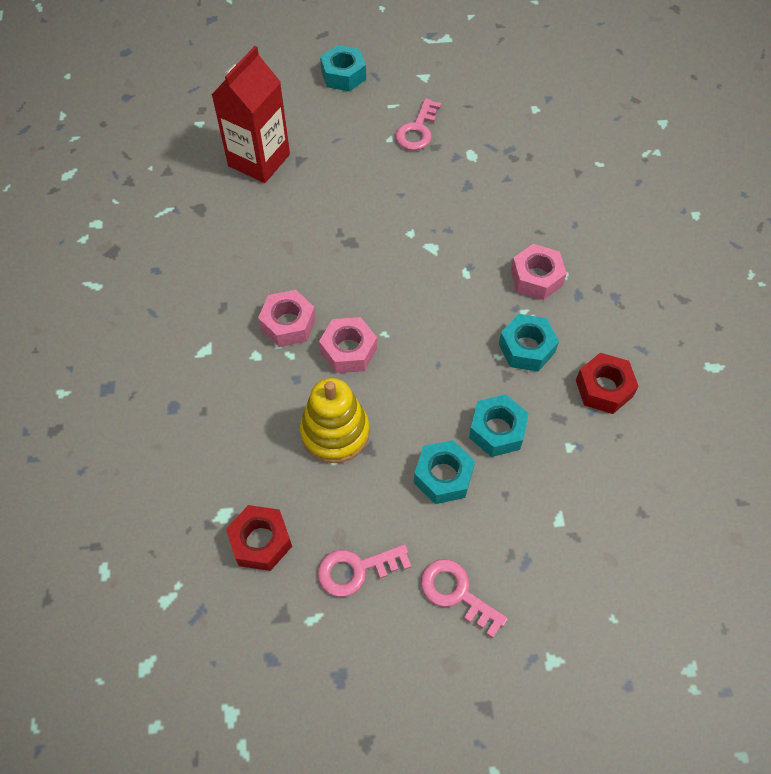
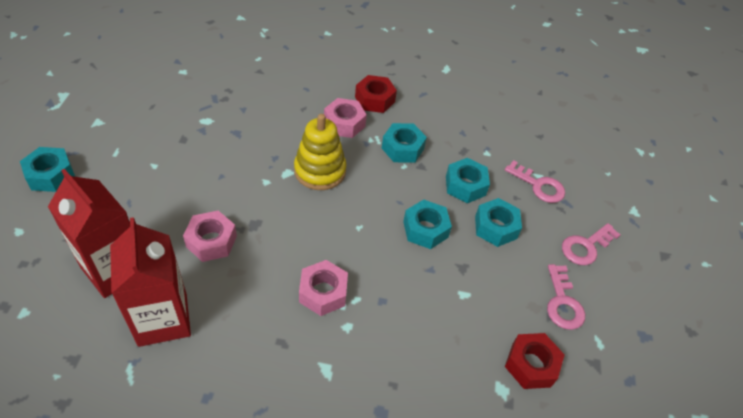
camera: 80 degrees left, 10 degrees down
(220, 212) = (163, 319): none -> red carton
(335, 432) = (442, 285): yellow stacking toy -> yellow stacking toy (320, 171)
(348, 350) = (367, 255): pink nut -> pink nut (211, 241)
(408, 399) = (425, 229): none -> turquoise nut
(417, 130) = (157, 144): pink key -> pink key (539, 185)
(604, 388) = (447, 121): red nut -> red nut (375, 99)

